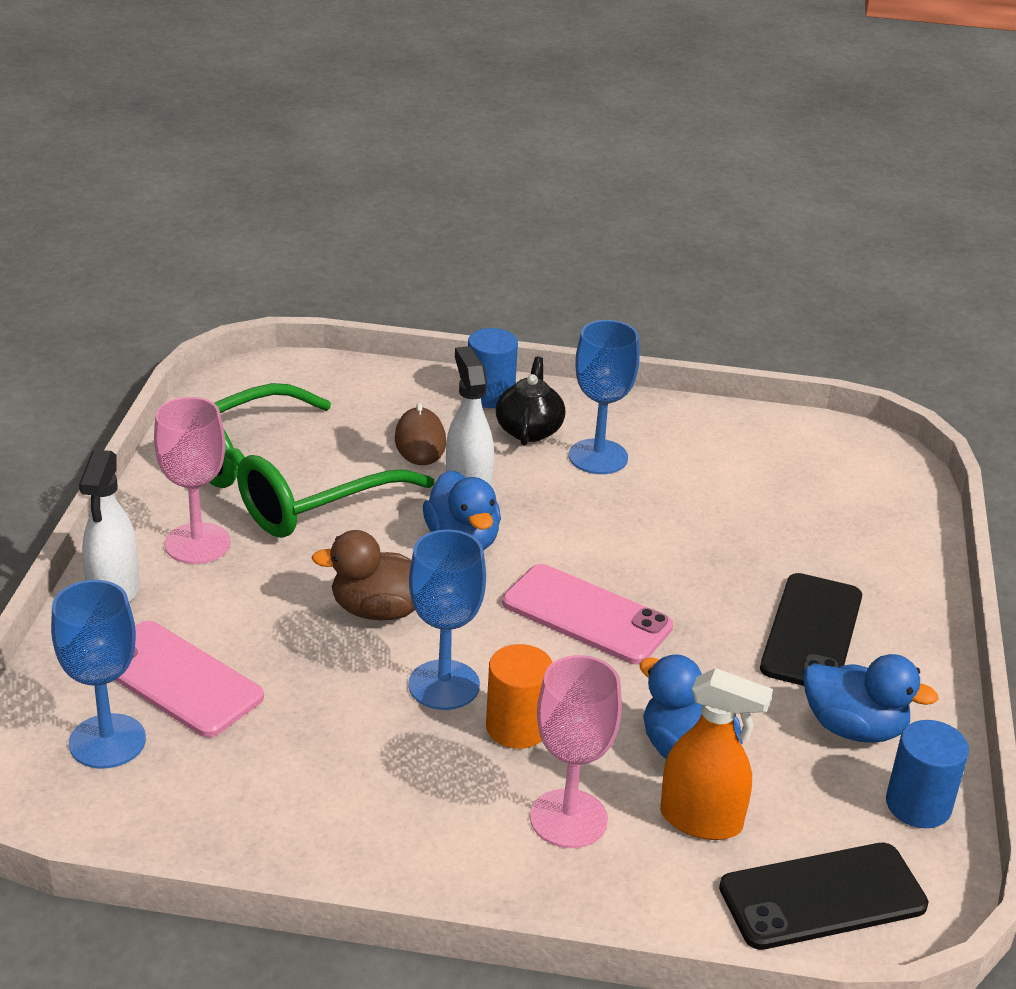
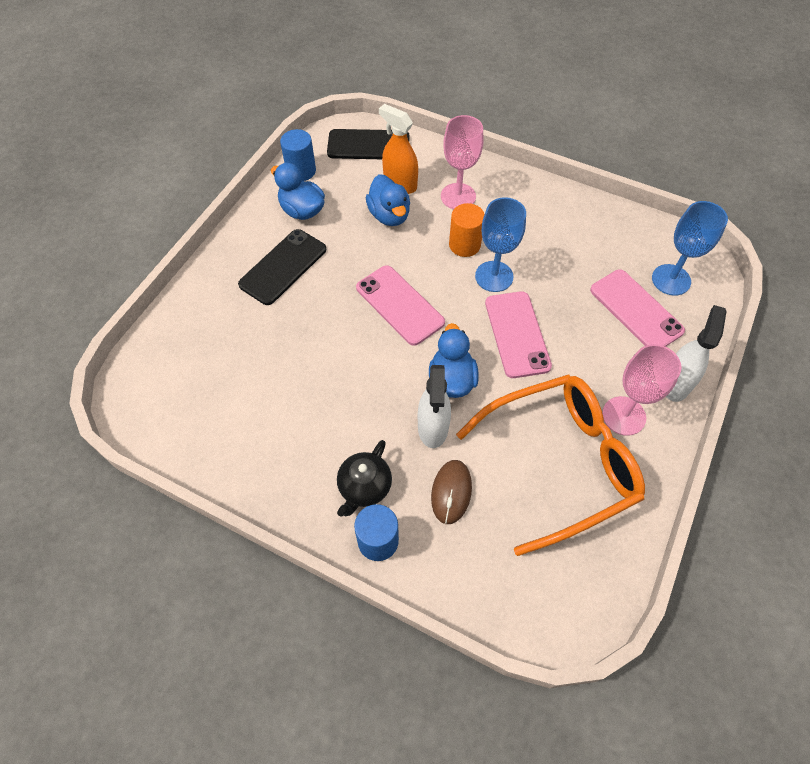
camera: 160 degrees left, 25 degrees up
(283, 486) = (561, 462): green glasses -> orange glasses
(380, 610) = (517, 334): brown duck -> pink phone
(598, 457) = (328, 442): blue goblet -> none

